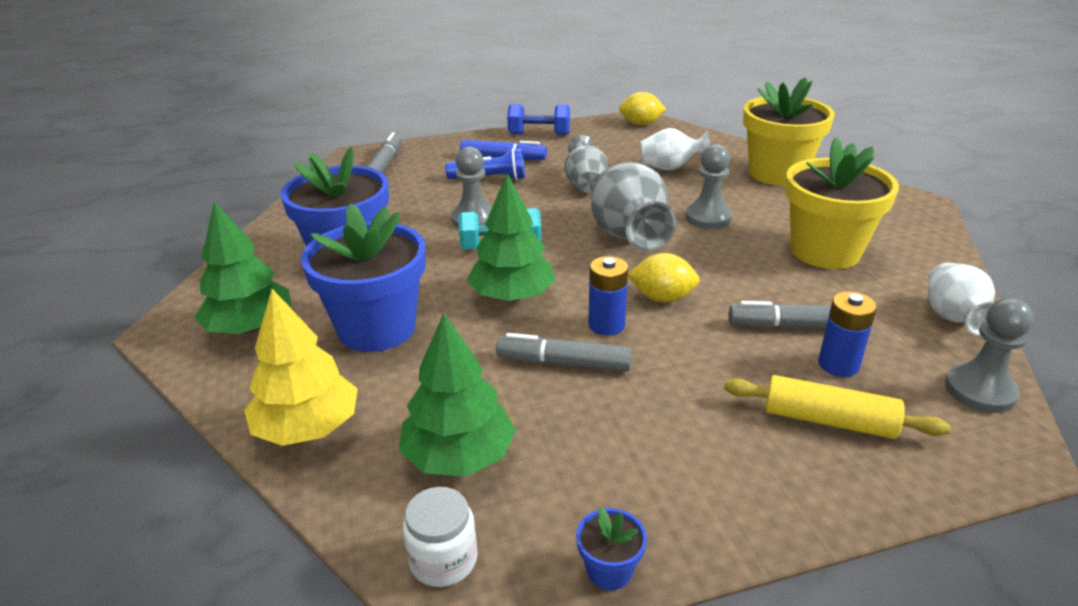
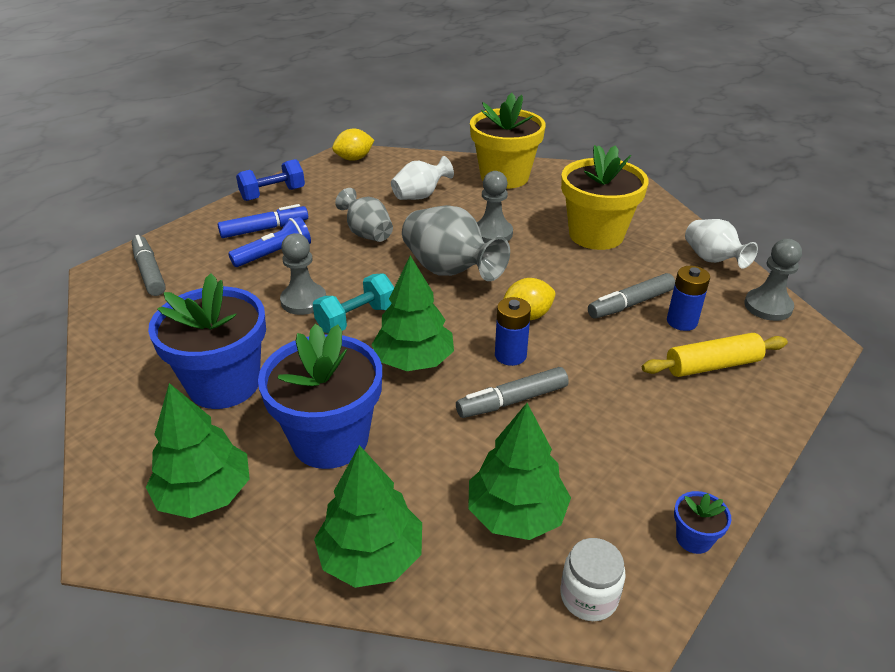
camera: 35 degrees left, 5 degrees up
(307, 428) = (371, 556): yellow tree -> green tree

